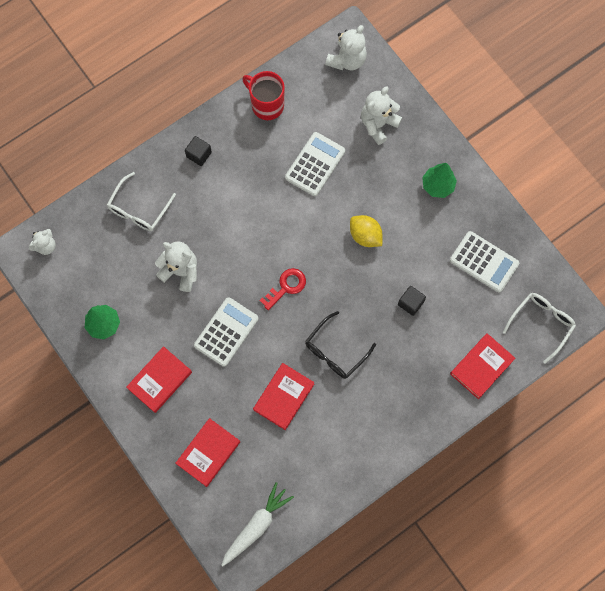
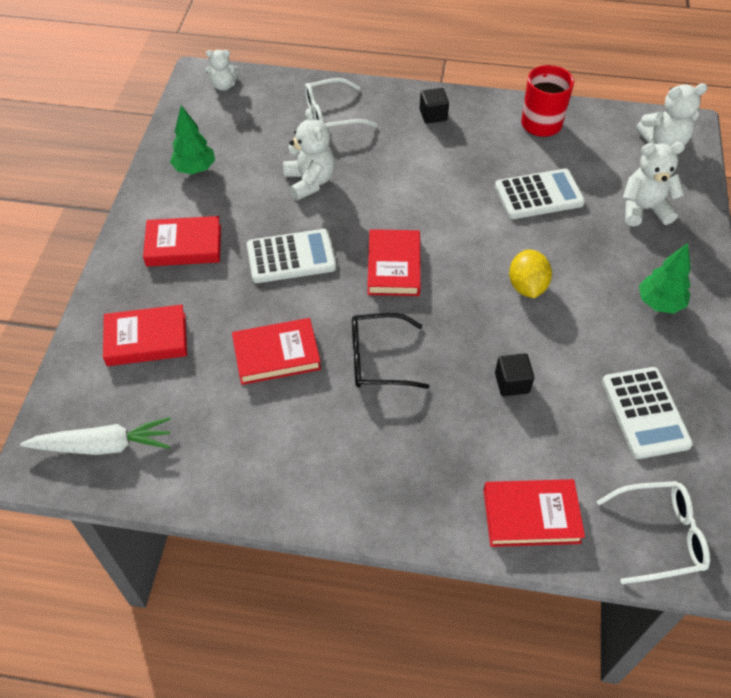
camera: 45 degrees right, 20 degrees down
(286, 287) = (393, 266): red key -> red book

